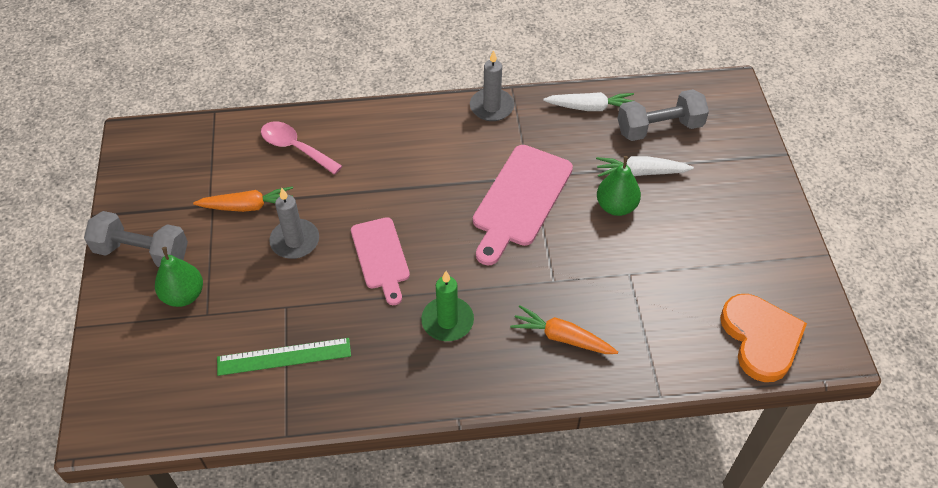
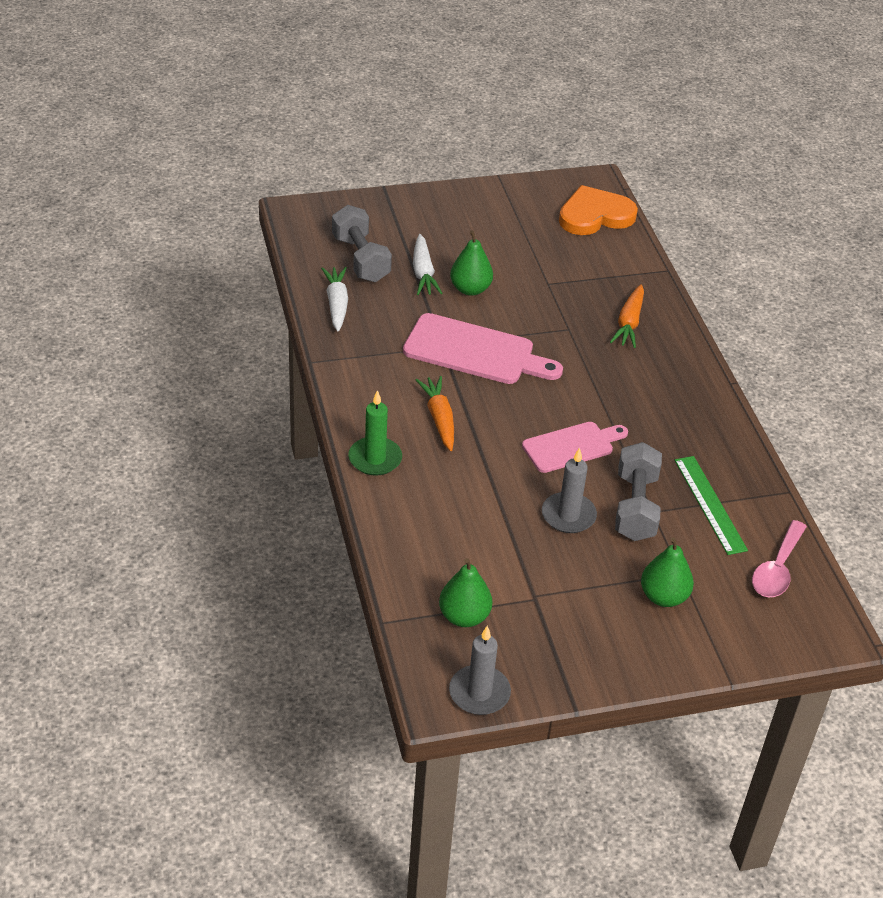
camera: 100 degrees left, 10 degrees down
(142, 252) = (617, 647): grey dumbbell -> grey dumbbell (635, 507)
(204, 158) = (464, 616): none -> green pear
(247, 206) = (529, 563): orange carrot -> orange carrot (439, 418)
(295, 148) = (432, 533): pink spoon -> pink spoon (777, 569)
(447, 321) = (634, 395): green candle -> green candle (375, 459)
(491, 107) = (344, 376): grey candle -> grey candle (479, 693)

